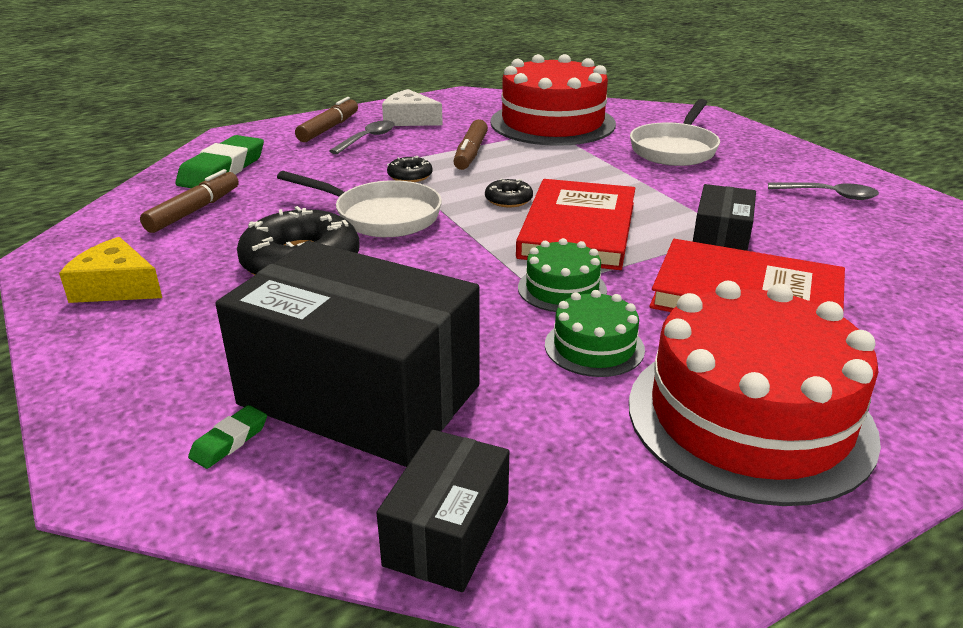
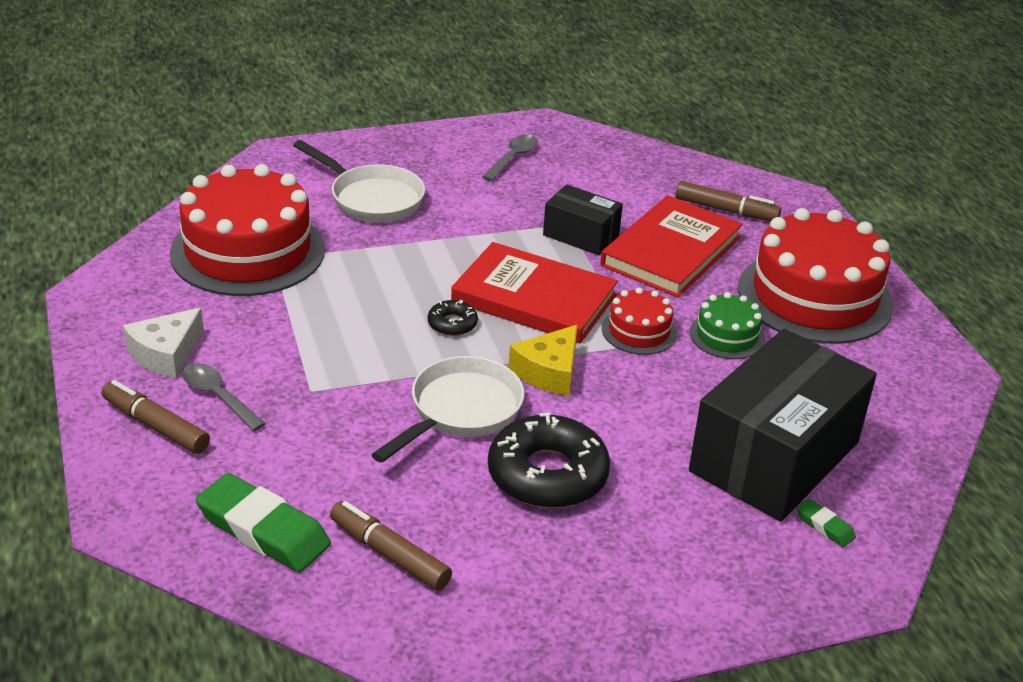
camera: 80 degrees left, 5 degrees up
(116, 287) = (568, 609): yellow cheese -> yellow cheese (549, 372)
(410, 176) = (359, 378): black donut -> none
(447, 533) = (915, 435): black box -> none
(470, 153) = (313, 325): brown marker -> brown marker (726, 210)
(562, 289) = (639, 331): green cake -> red cake

